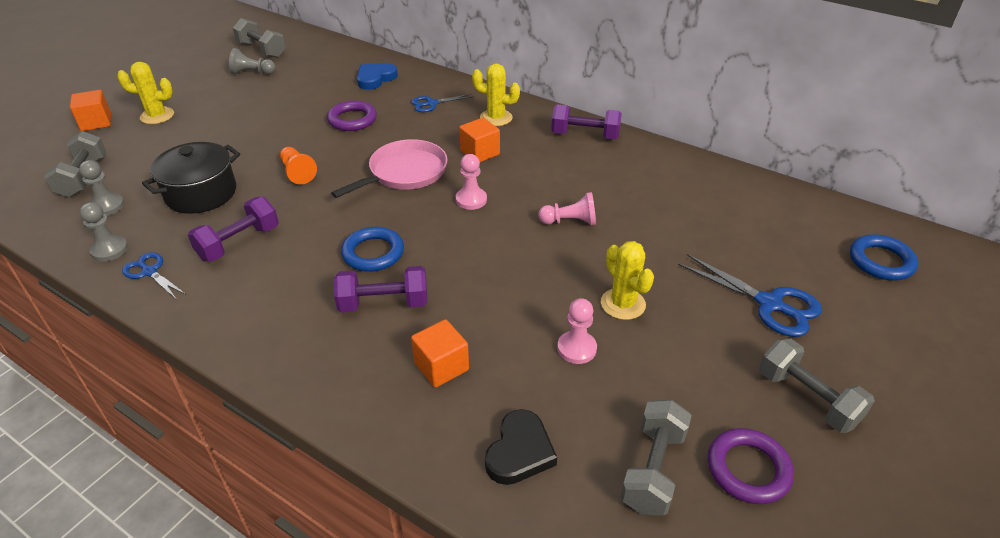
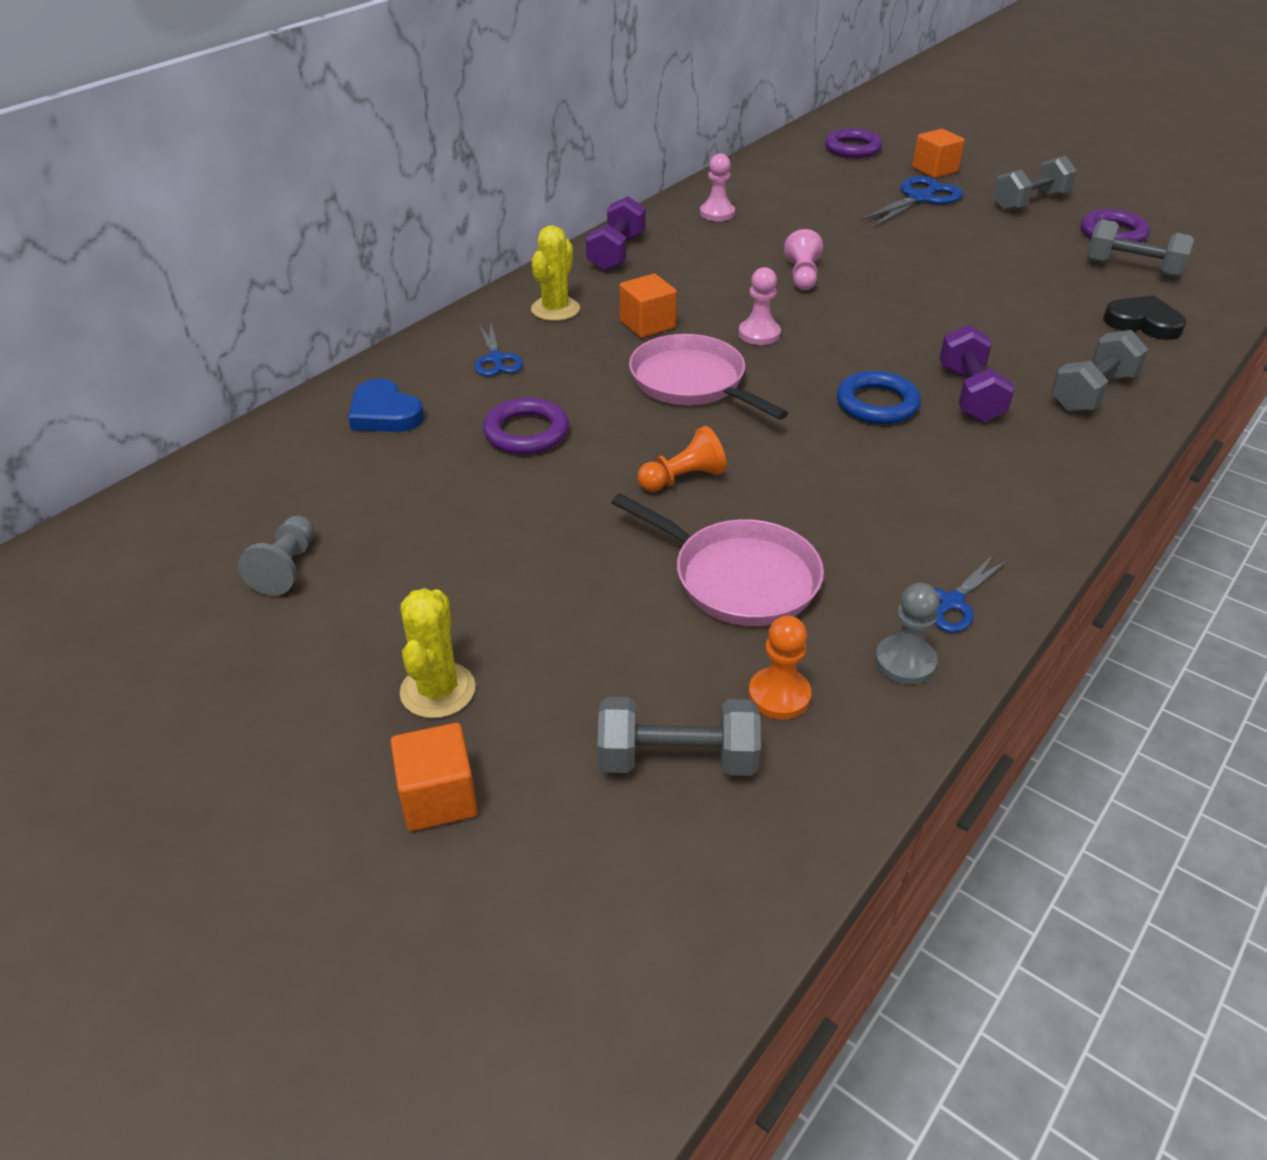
camera: 85 degrees left, 0 degrees up
(107, 206) = (779, 695): grey pawn -> orange pawn
(201, 193) = (739, 578): black pot -> pink pan
(239, 243) = (869, 520): purple dumbbell -> none
(262, 50) = (175, 566): grey dumbbell -> grey dumbbell (1092, 392)
(441, 366) = (1055, 359): orange cube -> orange cube (934, 170)
(576, 348) = (1005, 288): pink pawn -> pink pawn (717, 213)
(623, 304) = (936, 261): yellow cactus -> none
(881, 261) = (852, 148): blue ring -> purple ring

